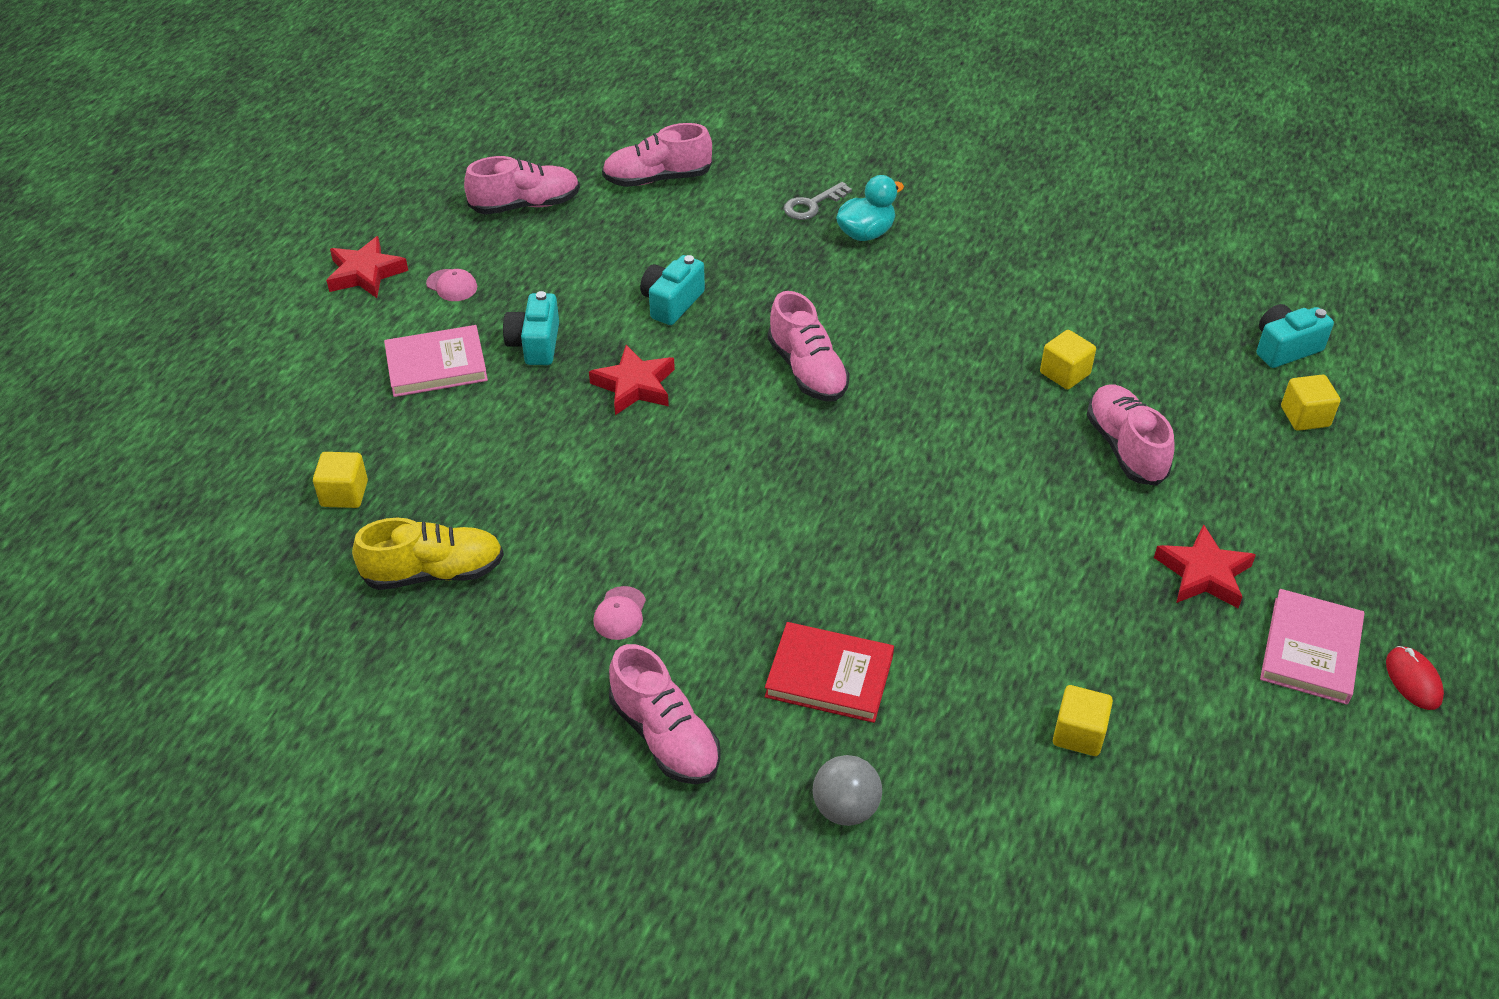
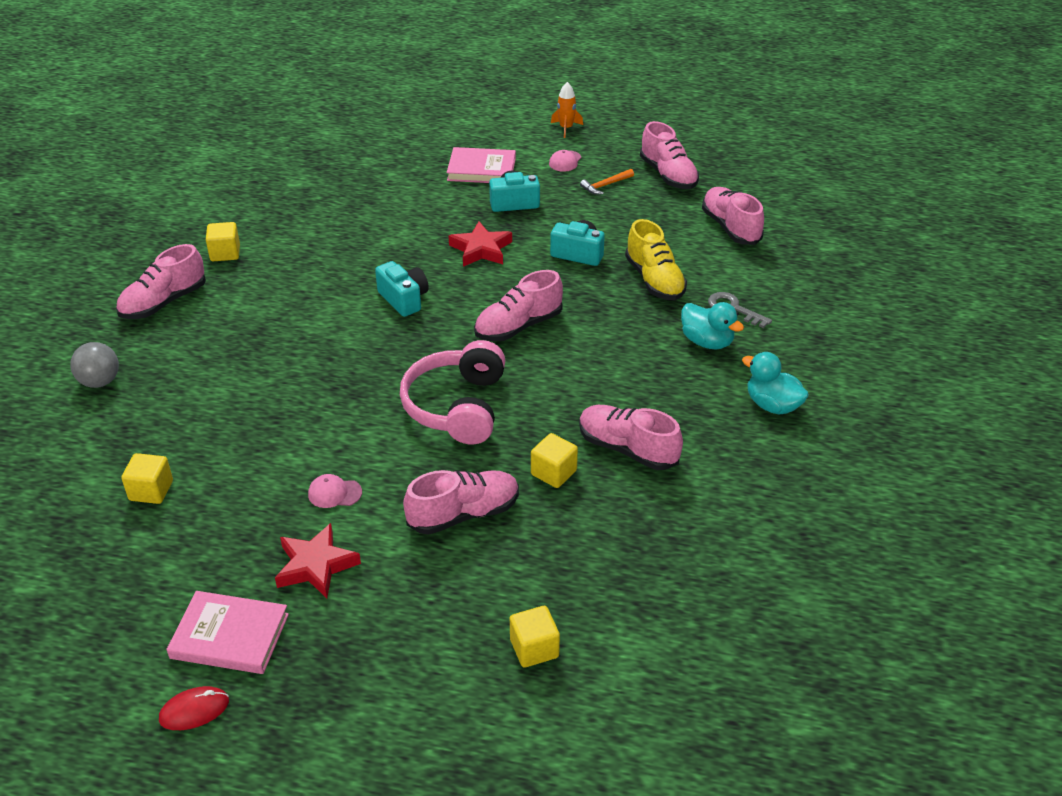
camera: 80 degrees right, 5 degrees down
(344, 494) = (358, 159): yellow cube -> yellow cube (225, 253)
(365, 273) = (566, 128): red star -> orange rocket
(434, 572) = (295, 200): yellow shoe -> yellow shoe (654, 280)
(436, 365) = (481, 169): pink book -> pink book turned 60 degrees counterclockwise
(527, 259) = (605, 185): none -> orange hammer
(620, 613) = (264, 272): pink cap -> pink cap (334, 493)
(829, 676) = (210, 365): red book -> none
(948, 437) = (457, 406): none -> pink headphones
(975, 210) = (772, 405): none -> turquoise duck
(1032, 316) = (627, 449): none -> pink shoe
(1285, 348) = (637, 637): turquoise camera -> turquoise camera (404, 299)

